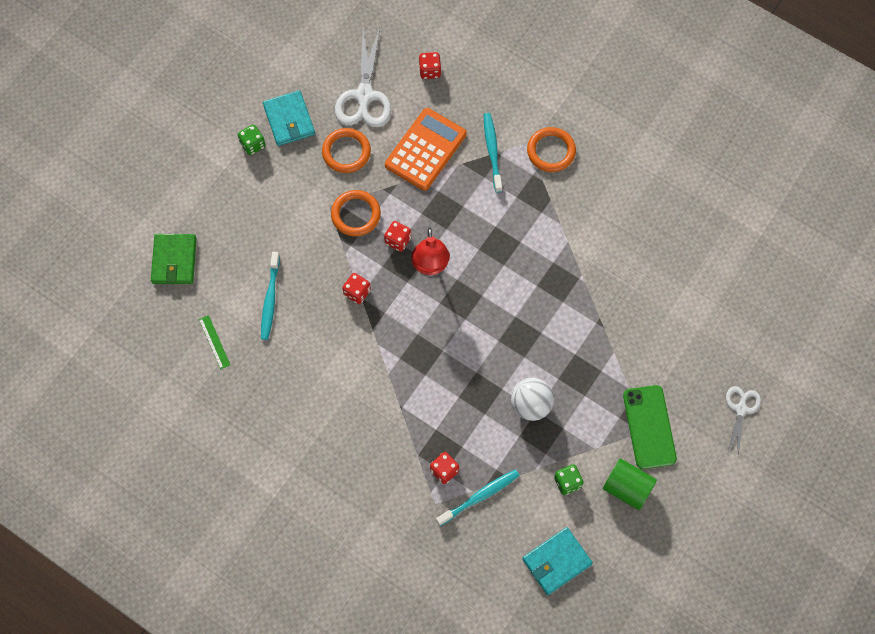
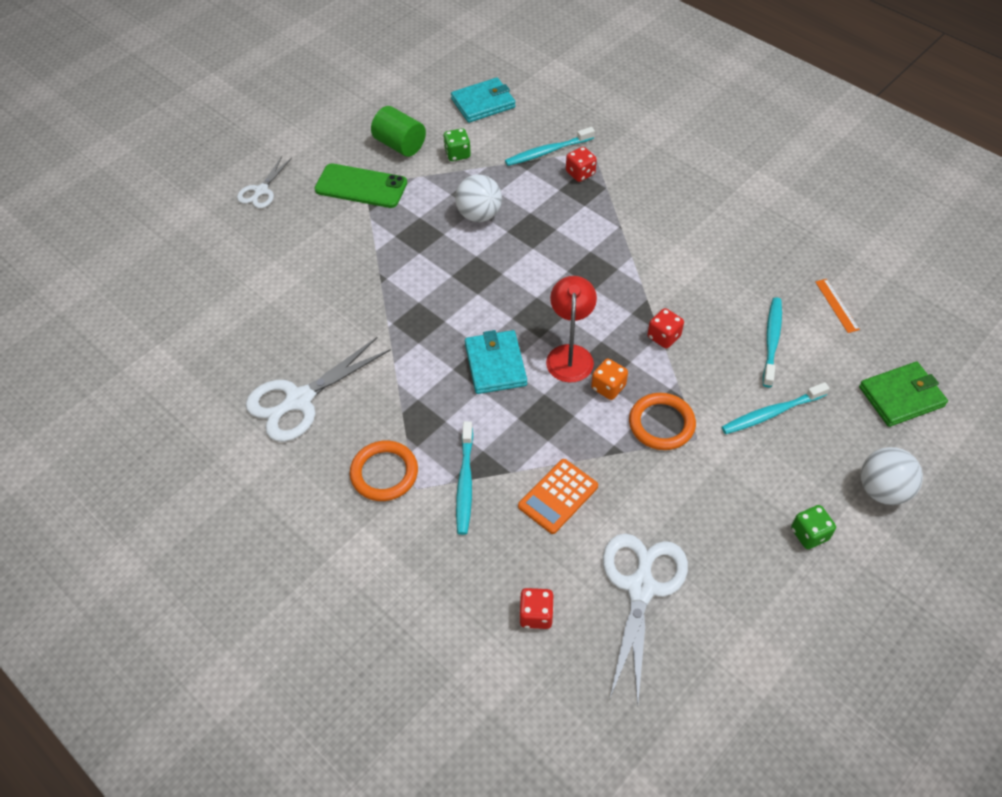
camera: 170 degrees left, 15 degrees down
(174, 260) = (901, 397): green wallet -> green wallet turned 60 degrees clockwise
(199, 183) = (882, 490): none -> white ball
(214, 342) = (837, 305): green ruler -> orange ruler
(274, 234) = (771, 413): none -> turquoise toothbrush
(289, 120) = (756, 564): turquoise wallet -> turquoise wallet (495, 364)
(346, 152) = (671, 507): orange ring -> none
(398, 240) = (608, 387): red dice -> orange dice
(425, 149) = (558, 496): orange calculator -> orange calculator, size x0.66
(631, 200) = (299, 400): none -> white scissors
(649, 427) = (361, 186): green phone -> green phone turned 75 degrees counterclockwise

